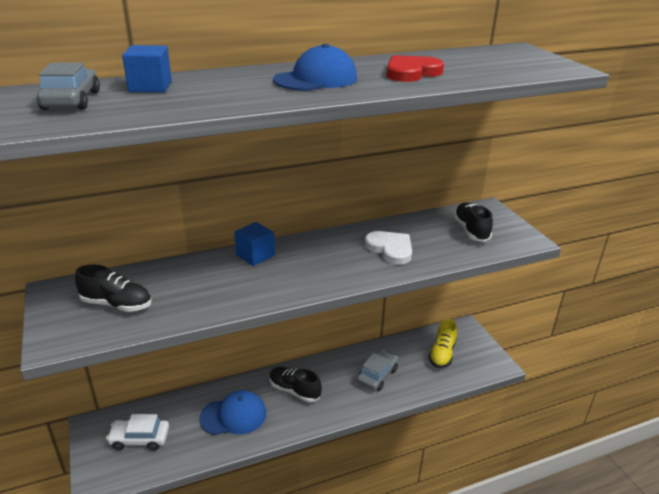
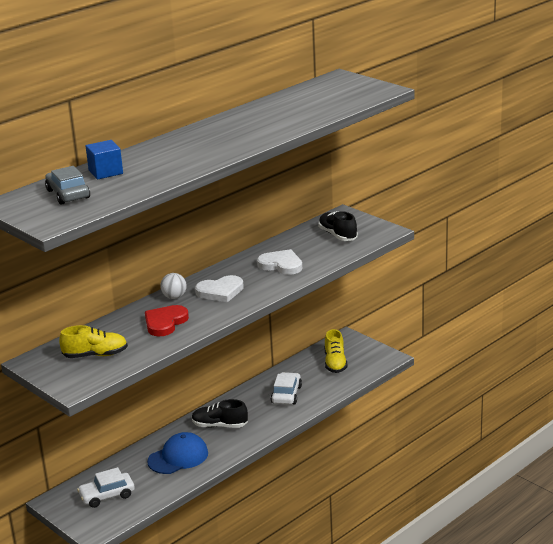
camera: 20 degrees left, 5 degrees down
(117, 304) = (95, 355): black shoe -> yellow shoe
(255, 255) = (174, 297): blue cube -> white ball
(305, 263) = (220, 291): none -> white heart
(316, 79) = (215, 139): blue cap -> none
(377, 375) = (286, 394): grey car -> white car
(411, 72) = (277, 118): red heart -> red heart (165, 323)

